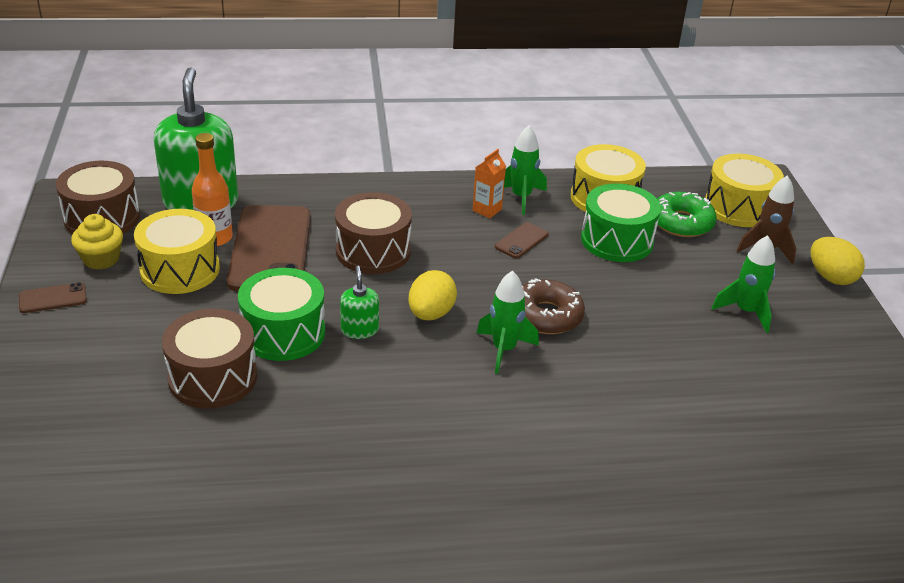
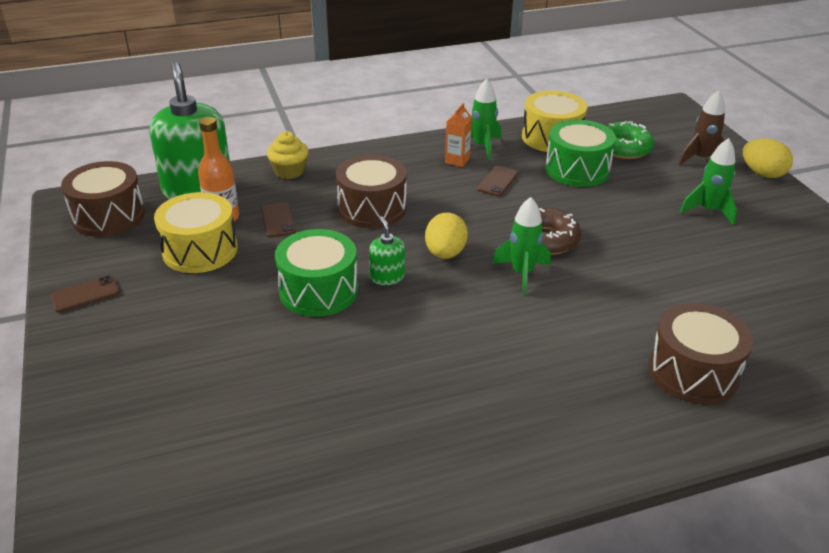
camera: 10 degrees left, 0 degrees up
(101, 259) = (120, 252): yellow cupcake -> yellow cupcake (289, 171)
(213, 377) = (267, 341): brown drum -> brown drum (693, 372)
(270, 249) = (278, 220): brown phone -> brown phone, size x0.43
(738, 207) = (663, 130): yellow drum -> none

